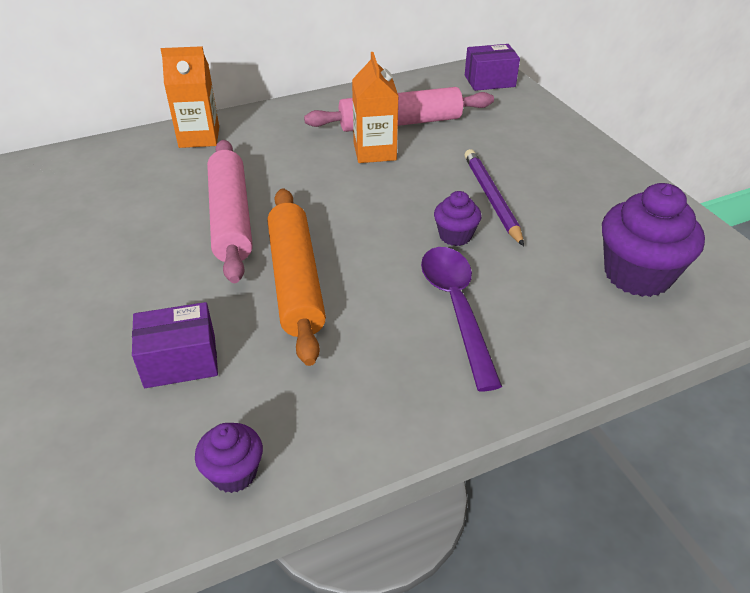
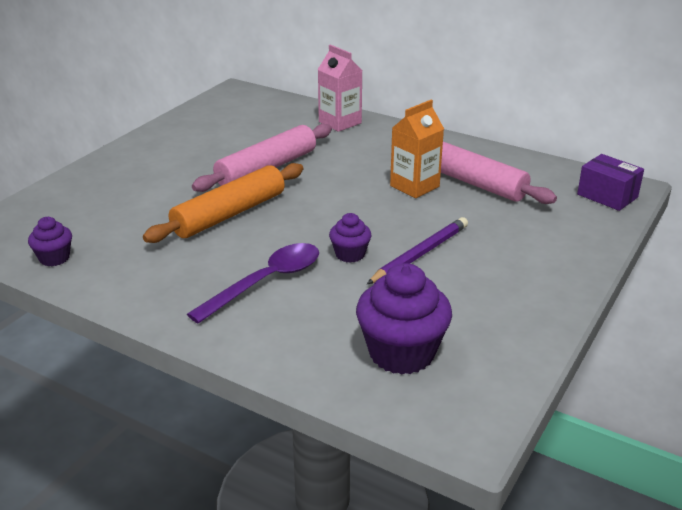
camera: 55 degrees right, 10 degrees down
(180, 361) = (123, 208): purple box -> none
(199, 137) = (340, 122): orange carton -> pink carton

